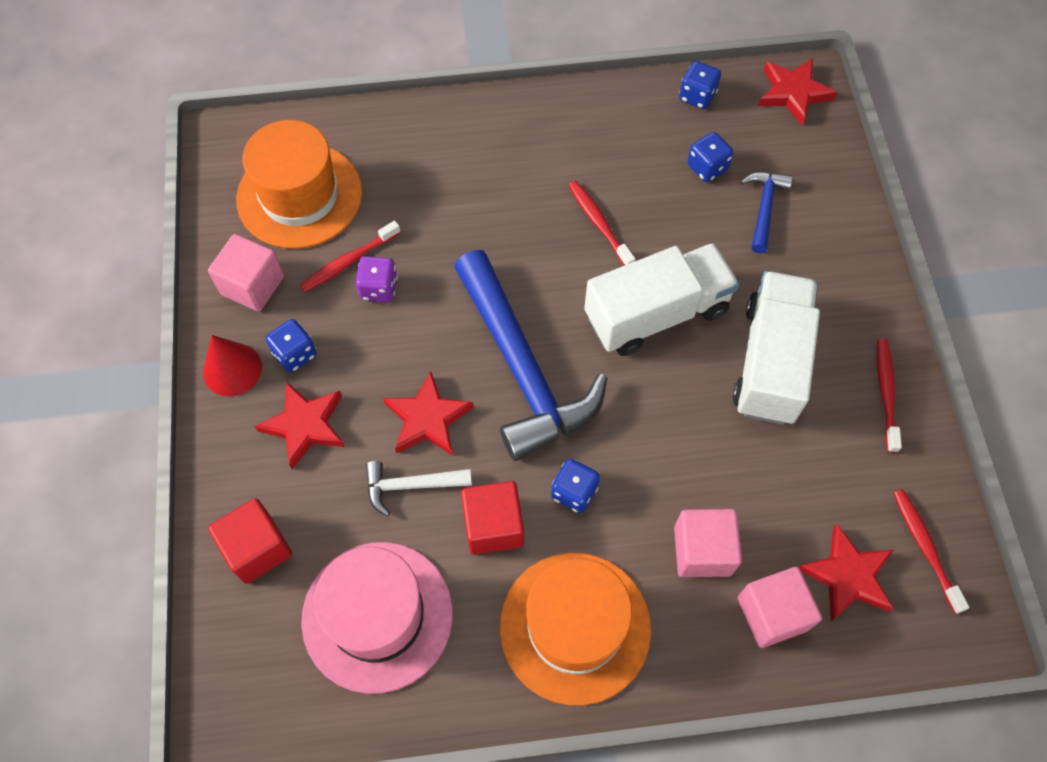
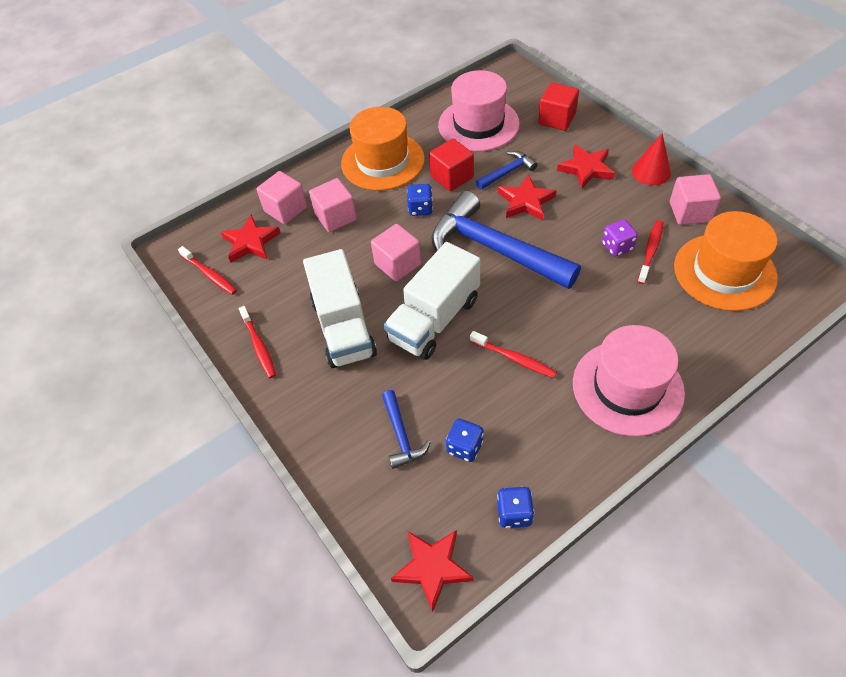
camera: 155 degrees right, 10 degrees down
(295, 354) = (627, 193): blue dice -> none
(410, 486) = (507, 172): white hammer -> blue hammer
(511, 140) = (627, 387): none -> pink hat
(657, 416) = (398, 264): none -> pink cube

